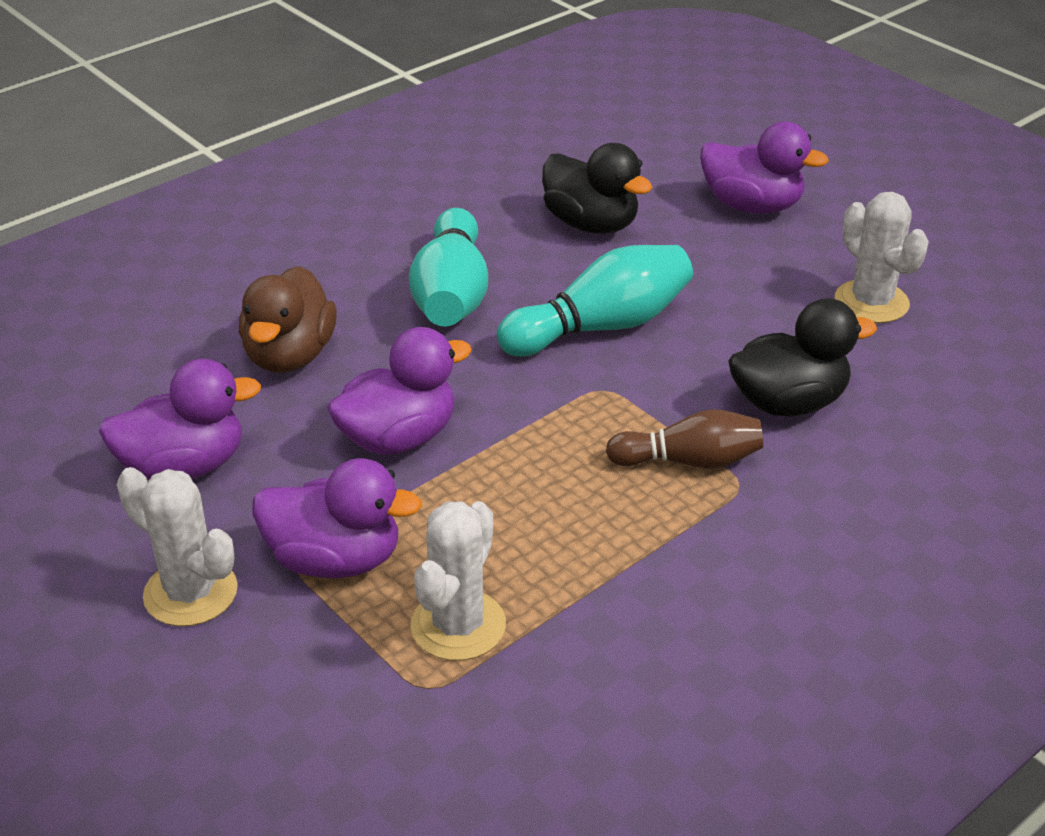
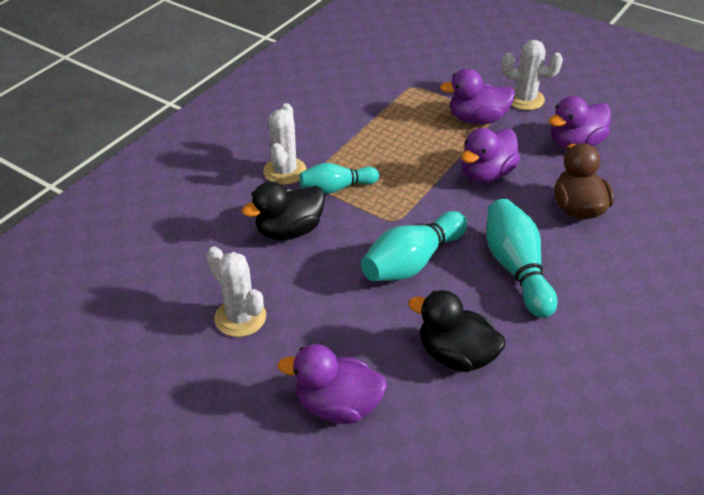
camera: 165 degrees right, 5 degrees up
(458, 625) = (412, 106): white cactus -> white cactus (285, 171)
(689, 461) = (336, 188): brown bowling pin -> turquoise bowling pin

